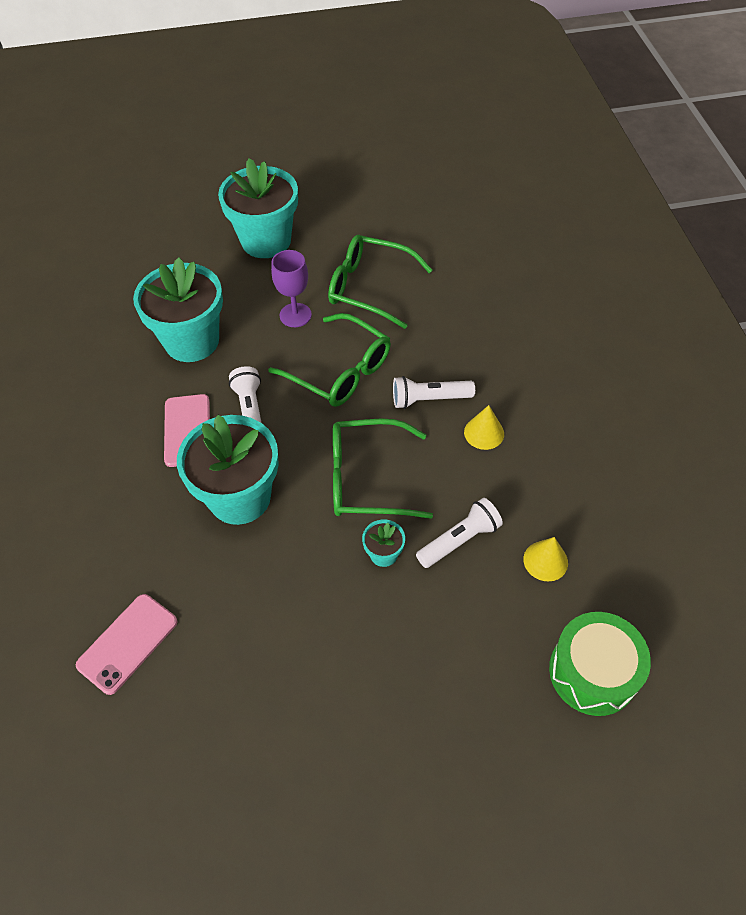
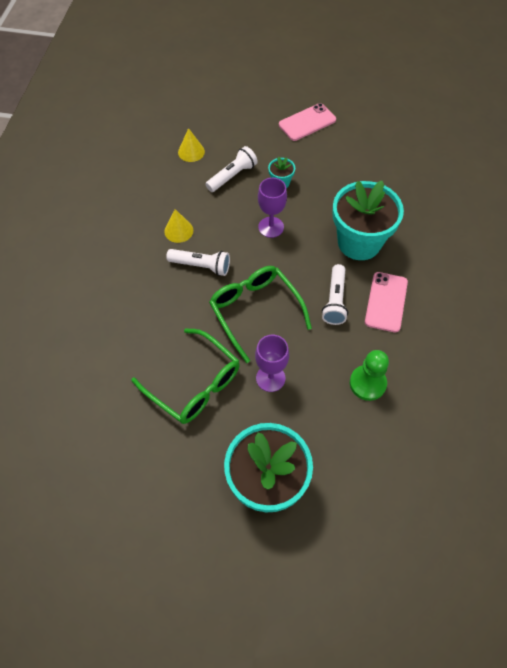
camera: 160 degrees left, 5 degrees up
(128, 643) = (443, 184): pink phone -> pink phone (307, 122)
(192, 341) = (367, 383): turquoise flower pot -> green pawn
(367, 478) = (271, 227): green glasses -> purple goblet
(460, 540) = (232, 176): white flashlight -> white flashlight turned 150 degrees clockwise
(592, 672) = (202, 102): green drum -> none

